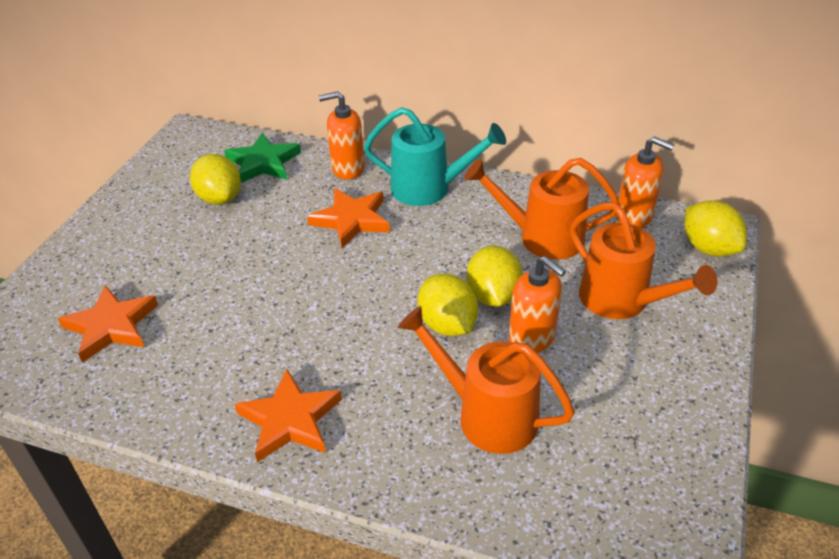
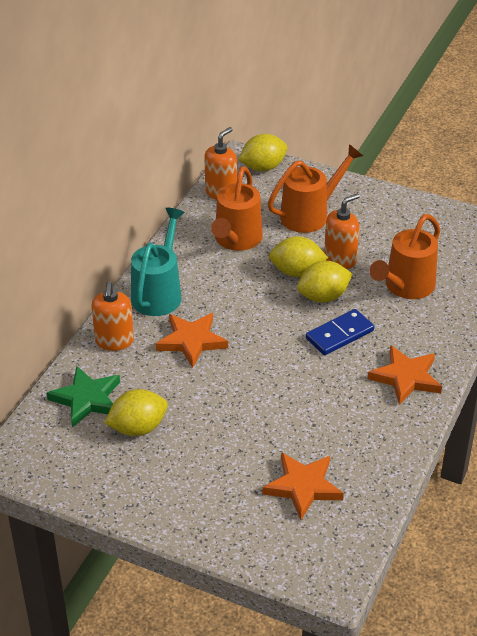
camera: 85 degrees left, 0 degrees up
(373, 345) = (339, 335): none -> blue domino

